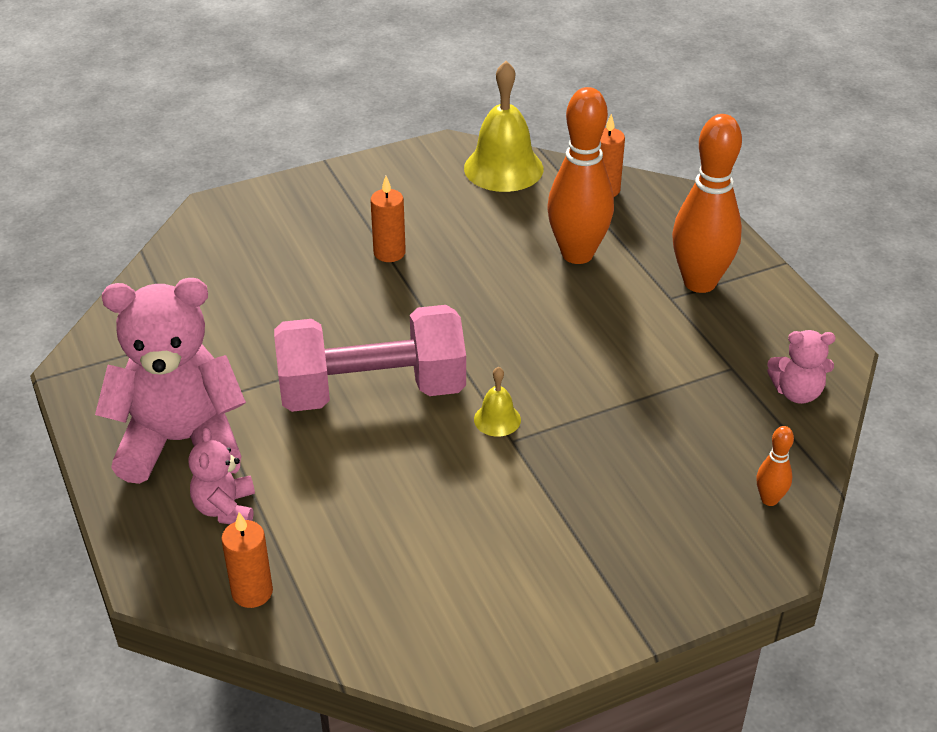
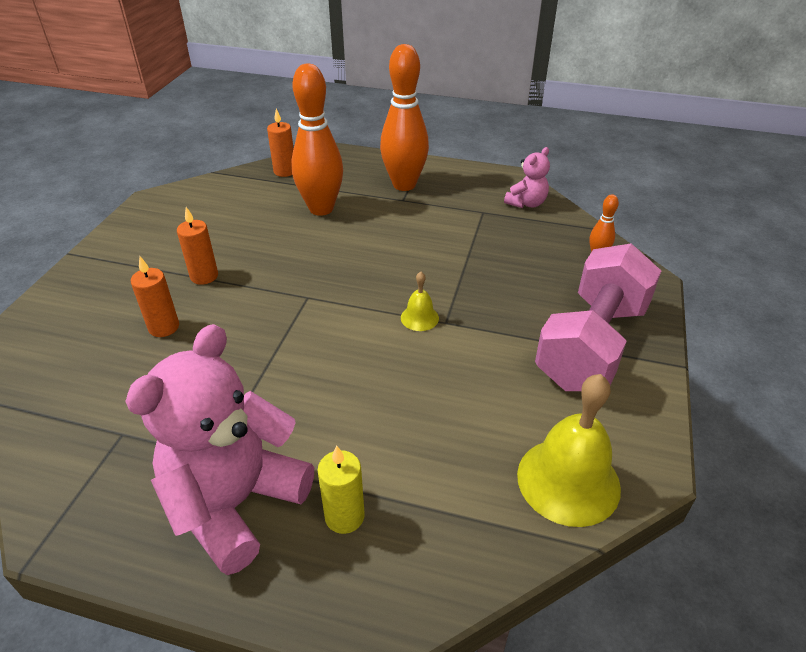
camera: 50 degrees left, 0 degrees up
(225, 508) = (344, 516): pink teddy bear -> yellow candle
(252, 592) = (454, 552): orange candle -> orange candle (164, 327)
(372, 391) = (322, 359): pink dumbbell -> pink dumbbell (592, 344)
(503, 168) = (207, 192): yellow bell -> yellow bell (568, 481)

